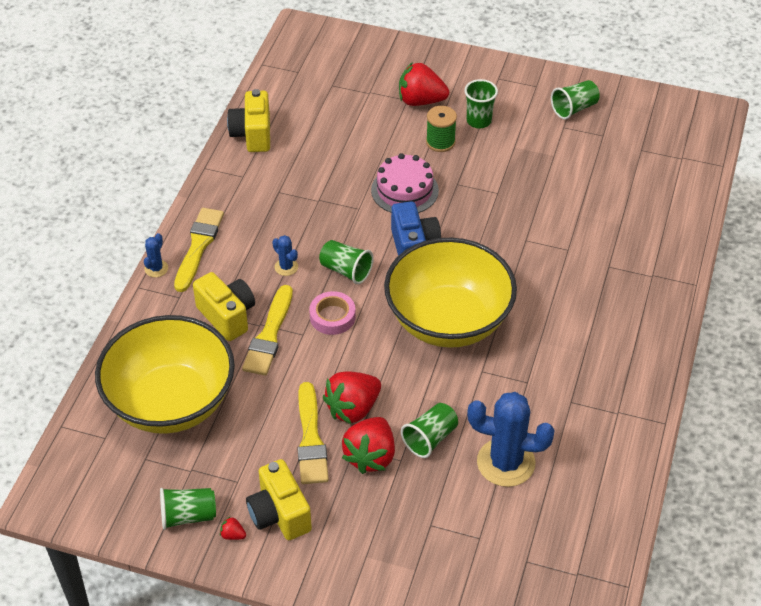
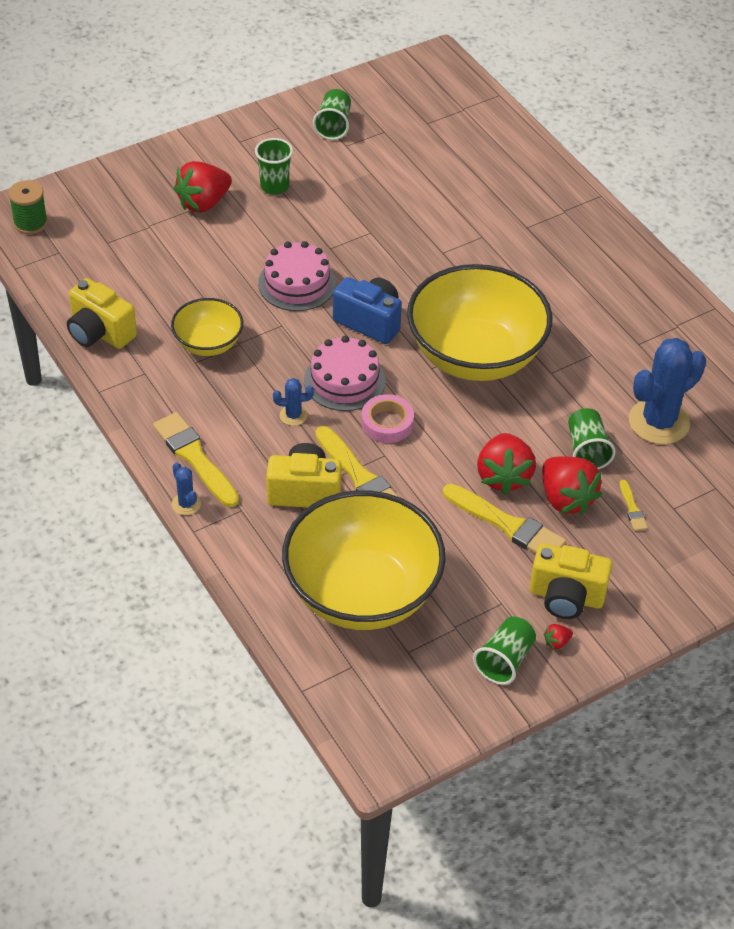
camera: 50 degrees left, 0 degrees up
(301, 187) = (208, 344): none -> yellow bowl
(346, 270) = (344, 380): green cup -> pink cake
(403, 500) = (632, 508): none -> yellow brush
(440, 142) = (268, 225): green spool -> green spool (30, 223)

